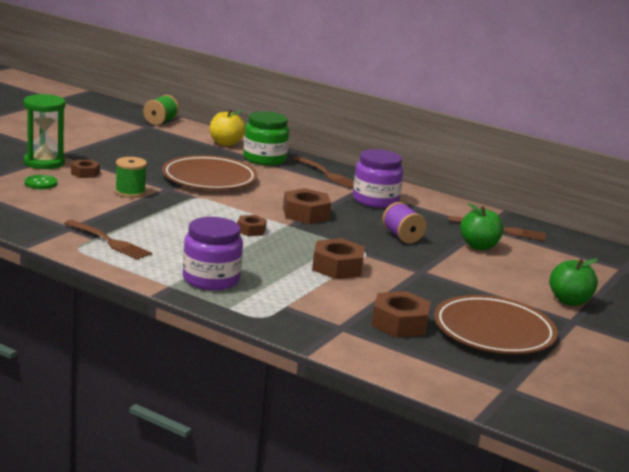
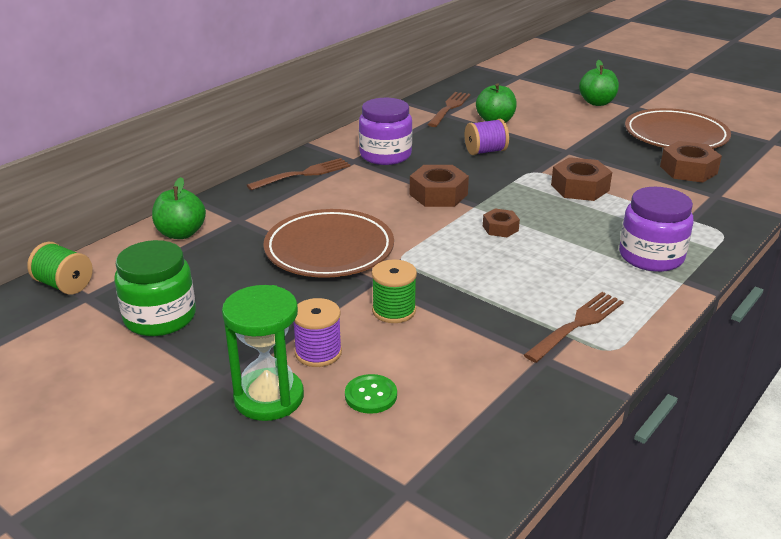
camera: 80 degrees left, 10 degrees up
(85, 173) = (318, 352): brown nut -> purple spool
(225, 143) = (181, 233): yellow apple -> green apple
(264, 159) = (249, 209): green jar -> green jar (160, 317)

